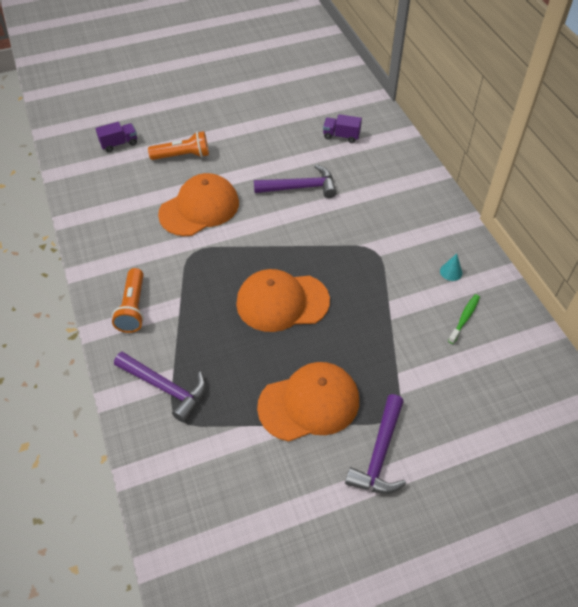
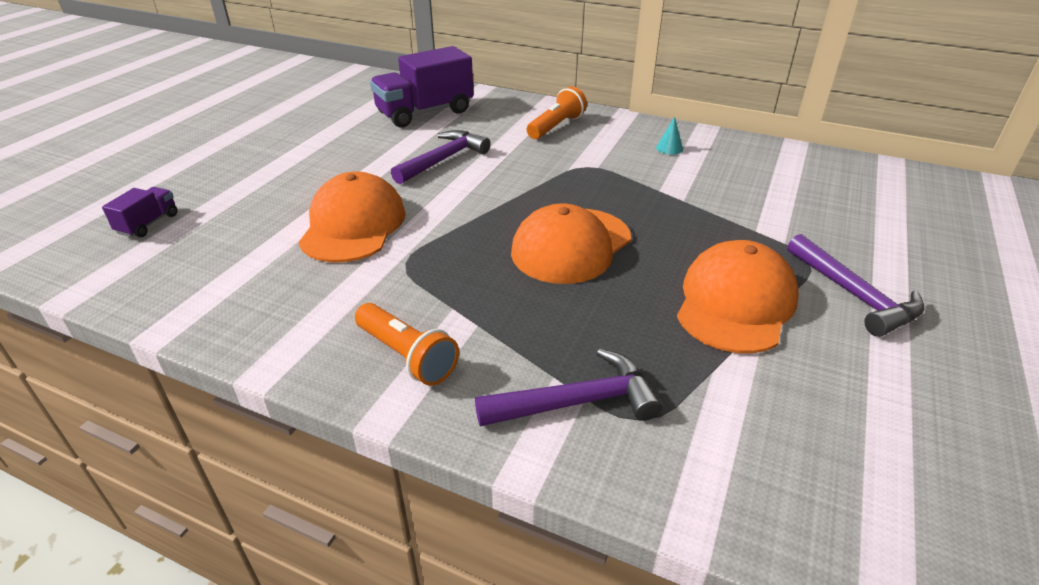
camera: 45 degrees left, 15 degrees down
(182, 156) = (262, 196): orange flashlight -> orange flashlight (556, 126)
(341, 136) = (425, 113): purple truck -> purple truck, size x2.06
(464, 318) = (731, 168): green toothbrush -> none

